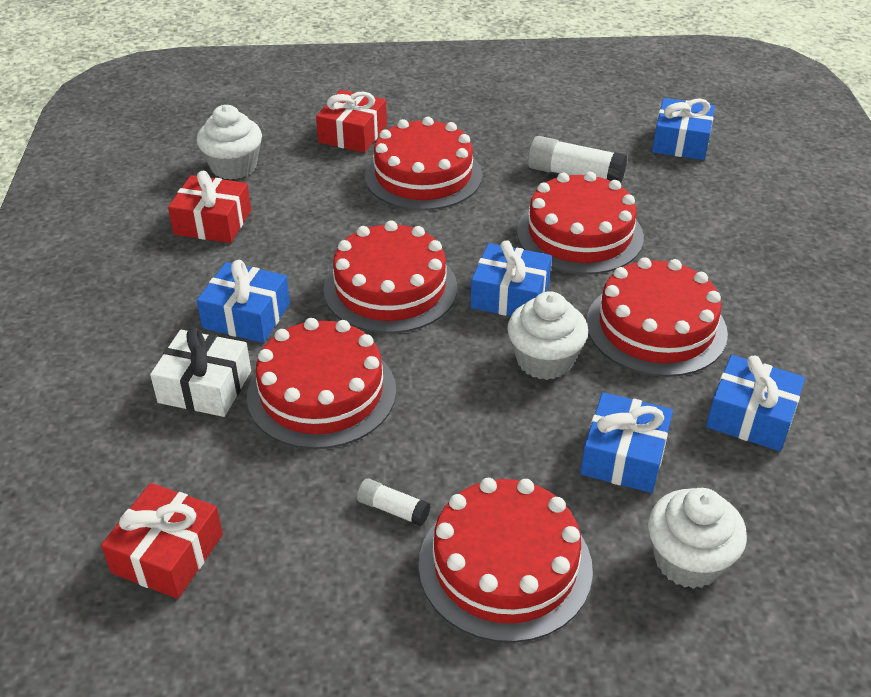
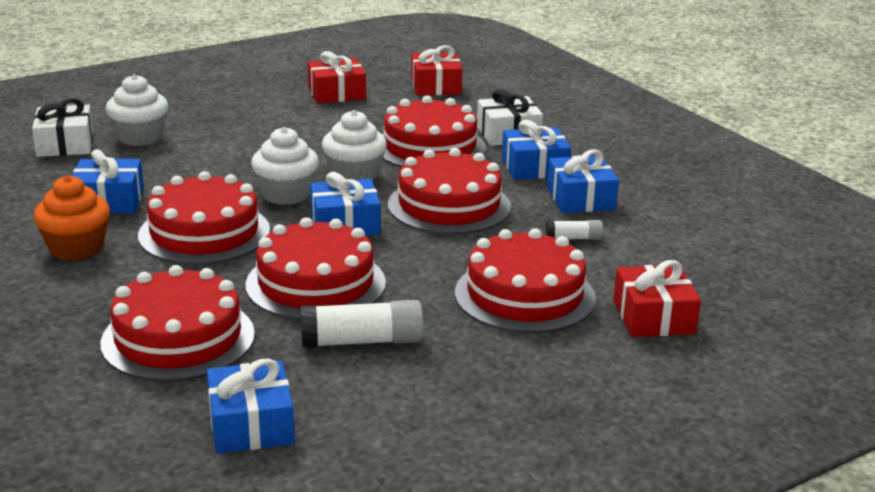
camera: 150 degrees right, 15 degrees down
(213, 222) = (654, 210): red gift -> red gift (336, 93)
(234, 167) = (714, 253): white cupcake -> white cupcake (354, 176)
(393, 509) = (331, 119): white glue stick -> white glue stick (573, 238)
(505, 565) = (249, 116): red cake -> red cake (178, 338)
(624, 456) = (199, 165): blue gift -> blue gift (580, 198)
(792, 346) = (76, 248): none -> orange cupcake
(803, 580) = (65, 144): none -> white gift

